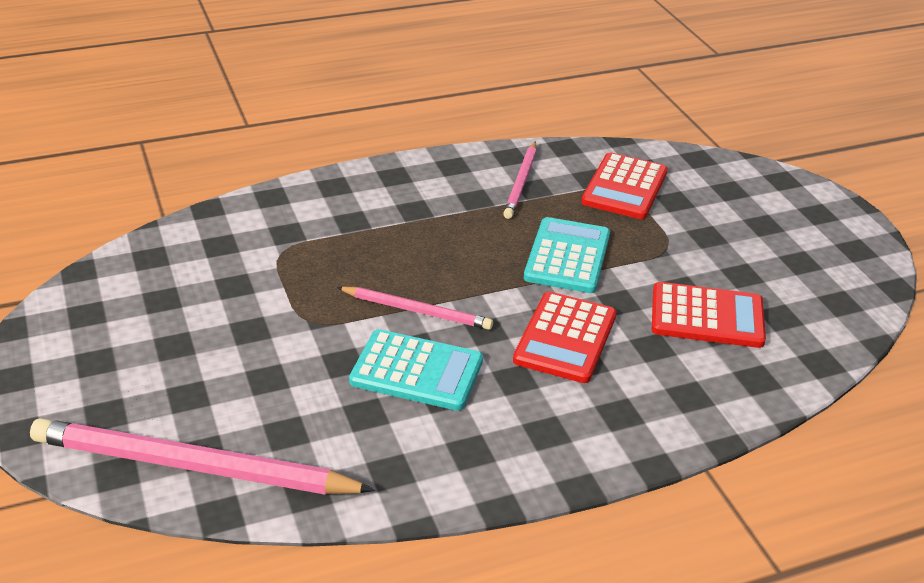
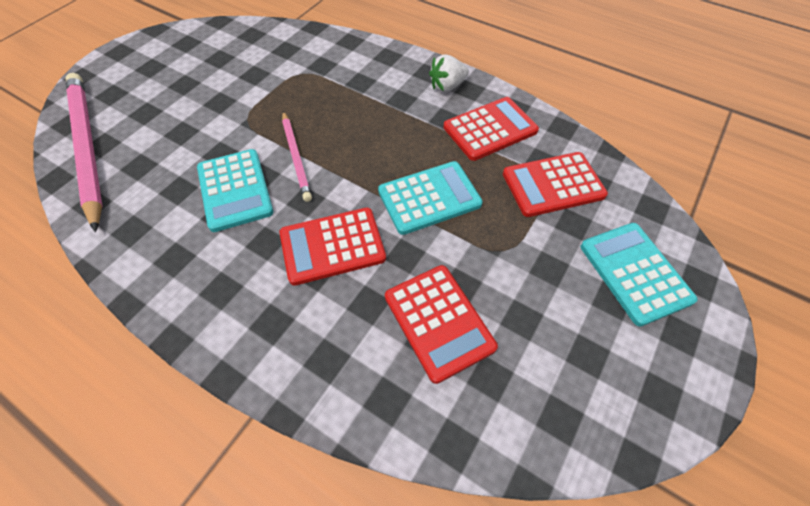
camera: 55 degrees right, 20 degrees up
(431, 175) = (447, 86): none -> white strawberry
(521, 182) = (490, 129): pink pencil -> red calculator
(749, 201) = (635, 273): none -> turquoise calculator

